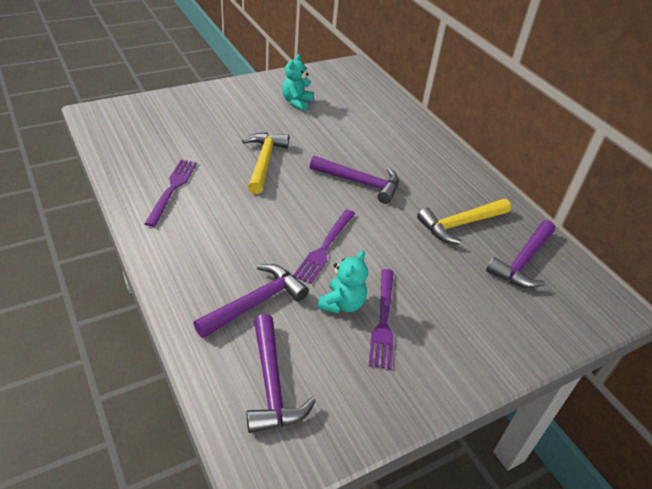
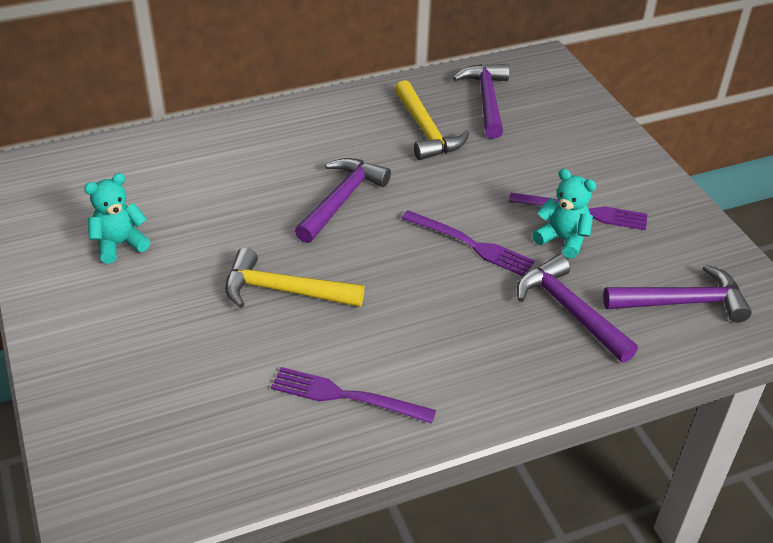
camera: 80 degrees left, 0 degrees up
(296, 102) = (119, 244): turquoise teddy bear -> turquoise teddy bear turned 120 degrees clockwise
(523, 262) = (486, 100): purple hammer -> purple hammer turned 135 degrees counterclockwise

